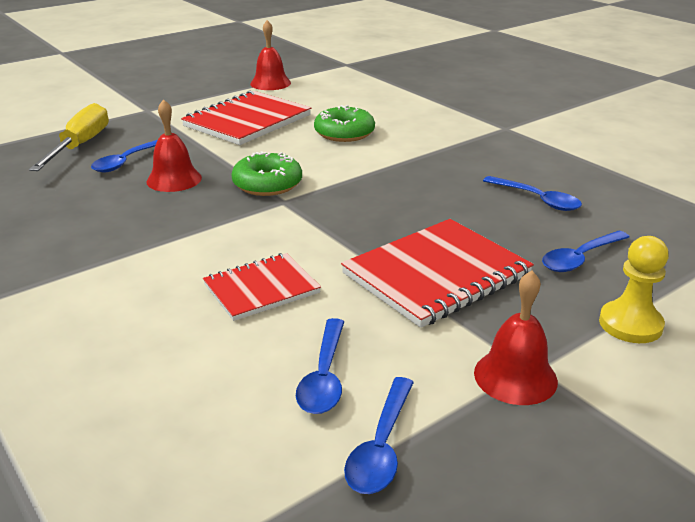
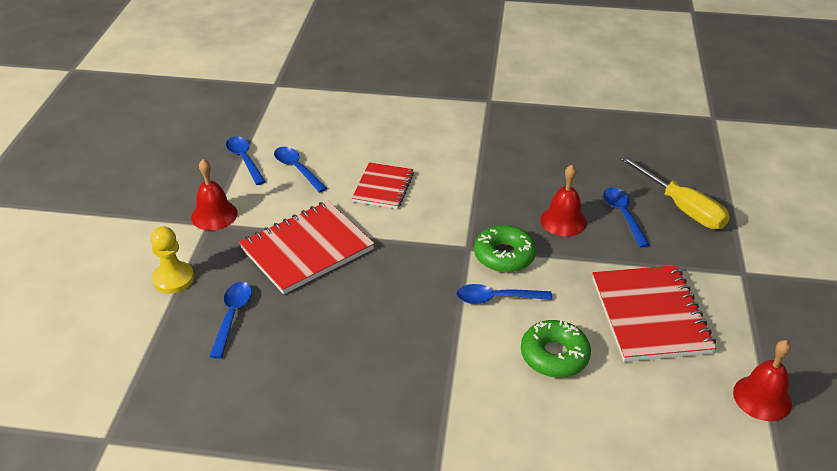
camera: 135 degrees right, 10 degrees up
(436, 274) = (307, 249): red notebook -> red notebook turned 45 degrees clockwise
(537, 199) = (307, 365): blue spoon -> blue spoon (497, 298)

